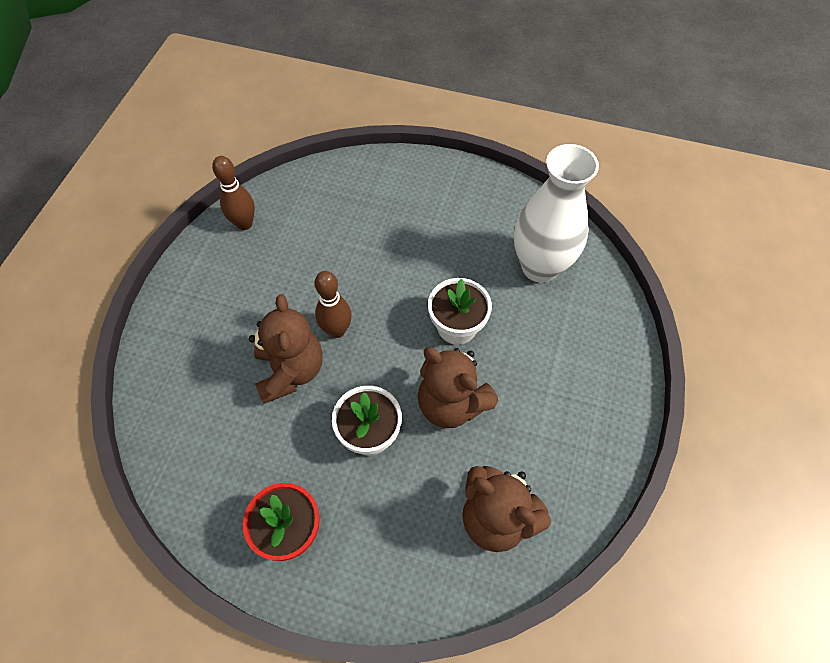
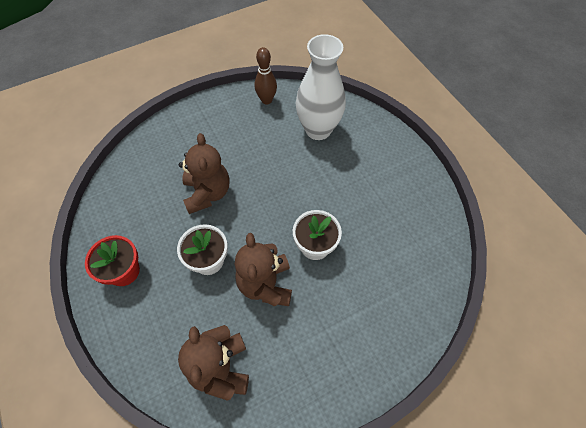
camera: 45 degrees right, 0 degrees up
(290, 371) = (207, 193): brown teddy bear -> brown teddy bear turned 45 degrees counterclockwise
(337, 330) = (251, 192): brown bowling pin -> none
(540, 267) = (403, 254): white vase -> white vase (318, 130)

